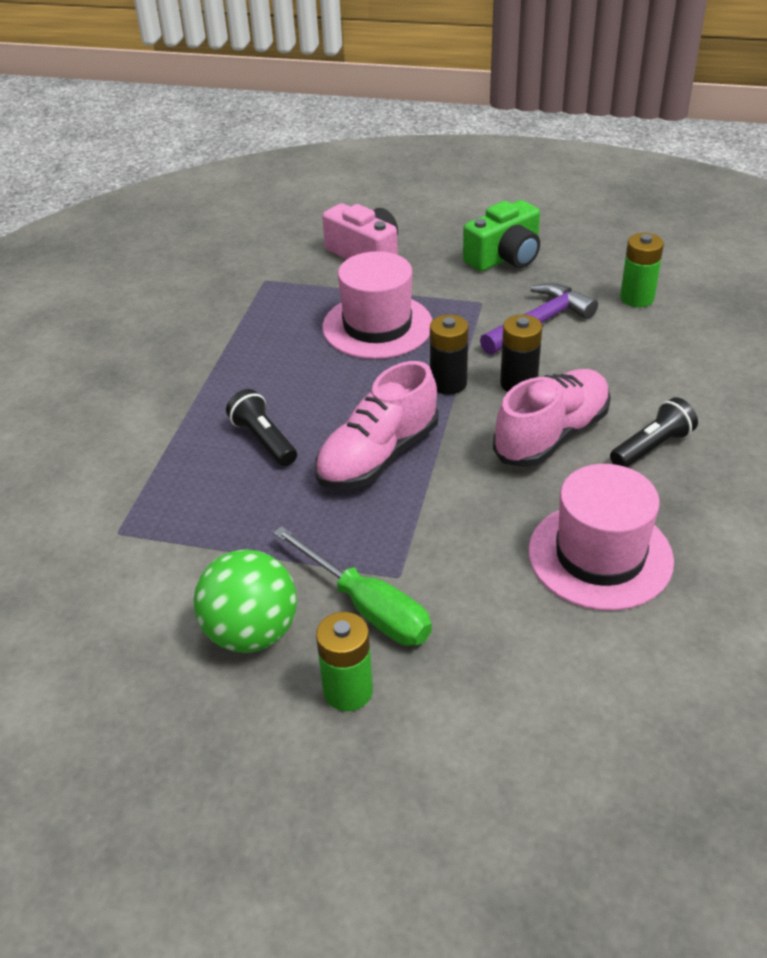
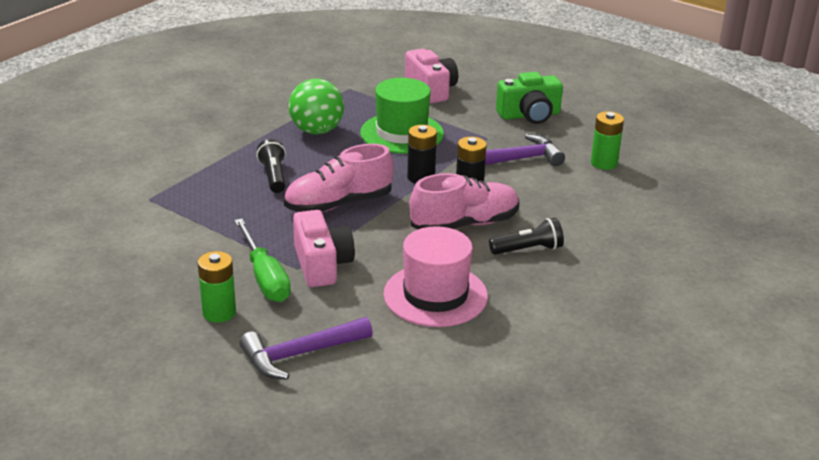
camera: 20 degrees right, 10 degrees down
(252, 633) = (186, 269): green ball -> green ball (317, 131)
(377, 326) = (402, 133): pink hat -> green hat
(426, 559) = (322, 264): none -> pink camera
(505, 720) = (300, 354): none -> purple hammer

